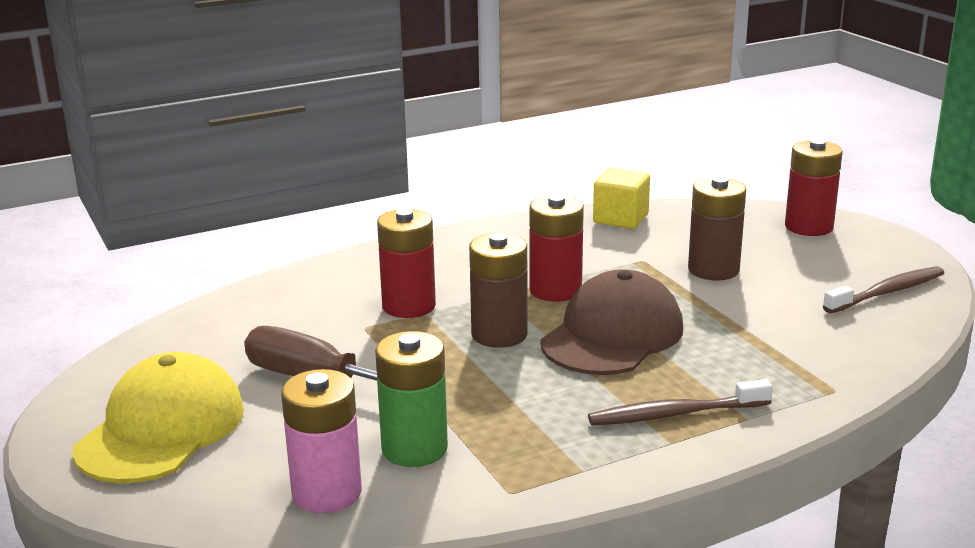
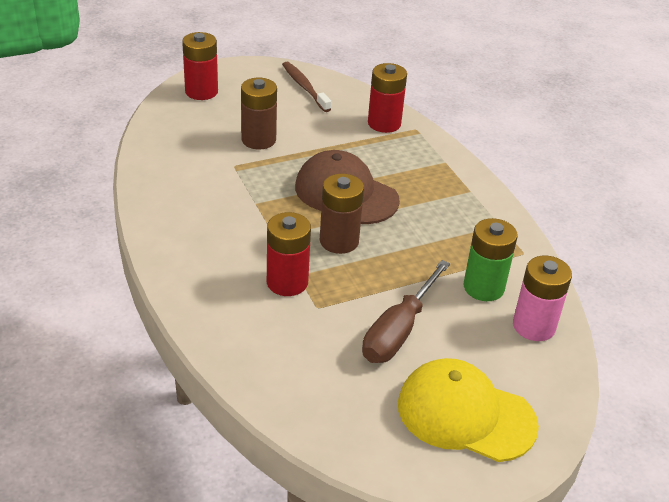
camera: 90 degrees left, 15 degrees up
(555, 290) = (275, 209): red battery -> red battery (384, 123)
(620, 219) = (157, 164): yellow cube -> none
(675, 414) = (442, 184): brown toothbrush -> none

